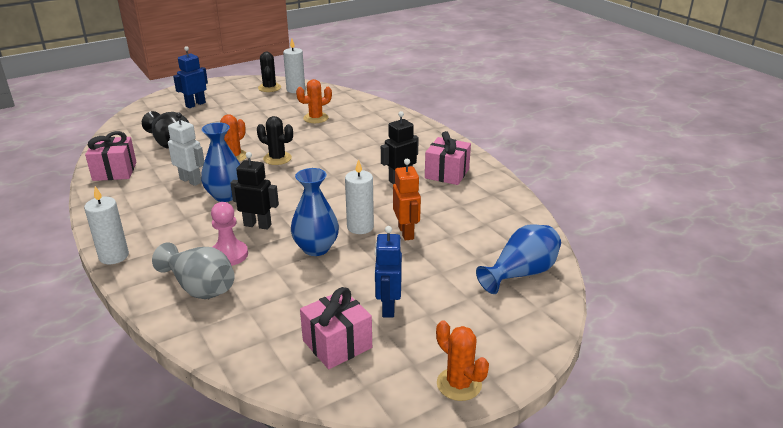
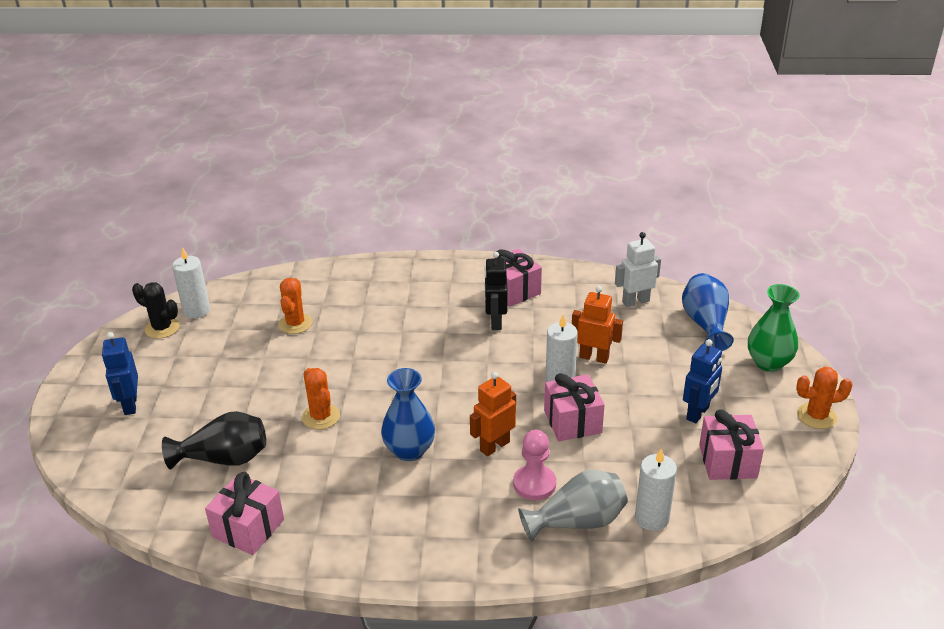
camera: 55 degrees left, 5 degrees up
(114, 256) = (461, 574): white candle -> white candle (652, 518)
(191, 180) = (345, 468): white robot -> white robot (635, 301)
(257, 225) = (494, 446): black robot -> orange robot
(277, 158) = (363, 385): black cactus -> none
(316, 248) = (572, 421): blue vase -> pink gift
(388, 307) = (698, 413): blue robot -> blue robot turned 90 degrees counterclockwise
(509, 328) = (768, 363): none -> green vase

